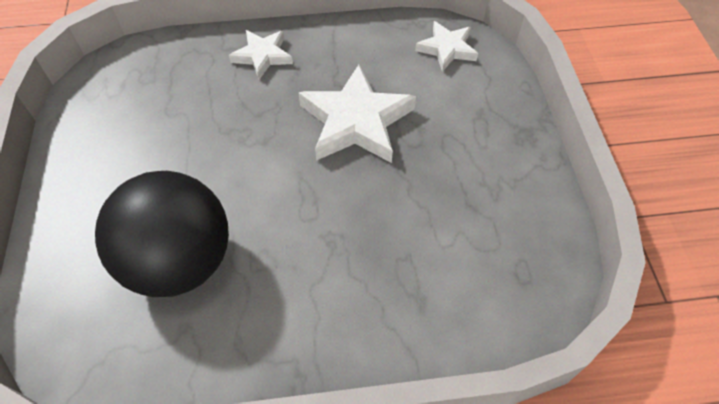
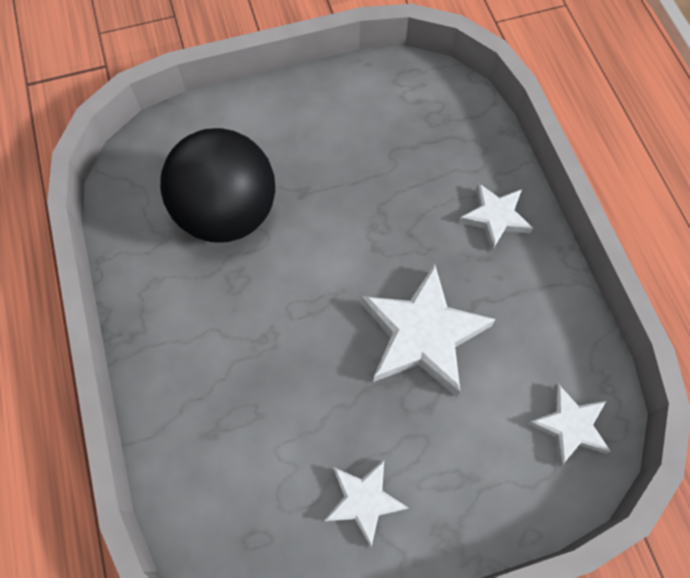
camera: 80 degrees right, 10 degrees up
(493, 185) = (364, 501): none -> white star

